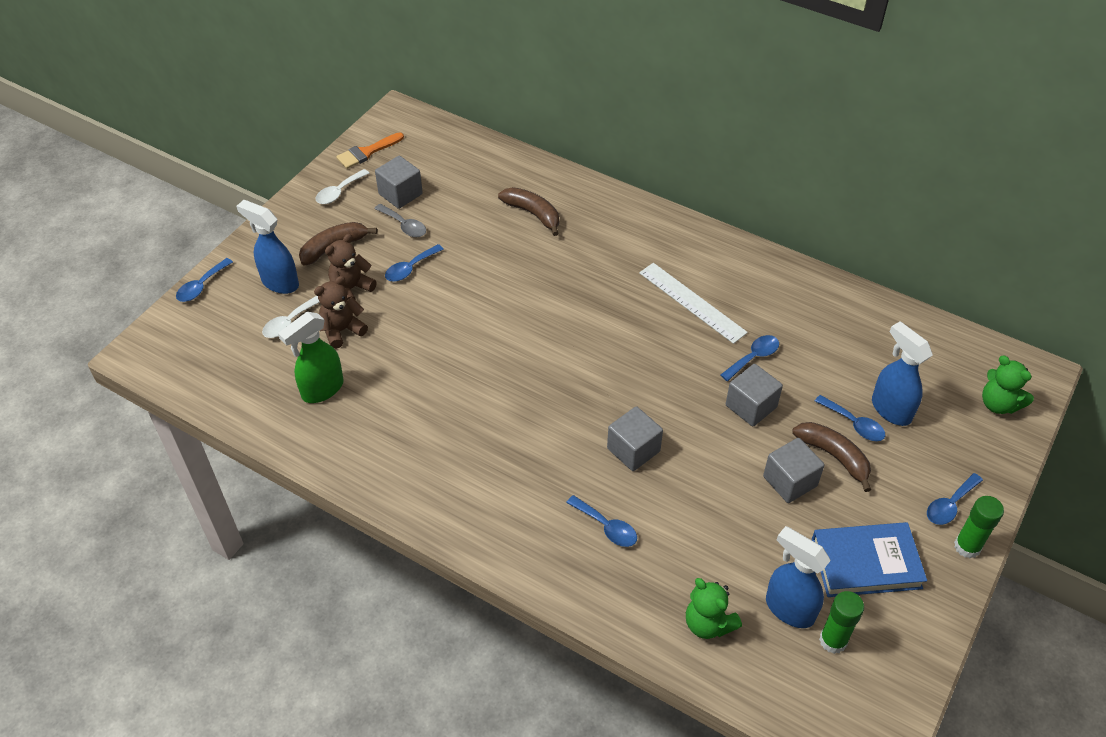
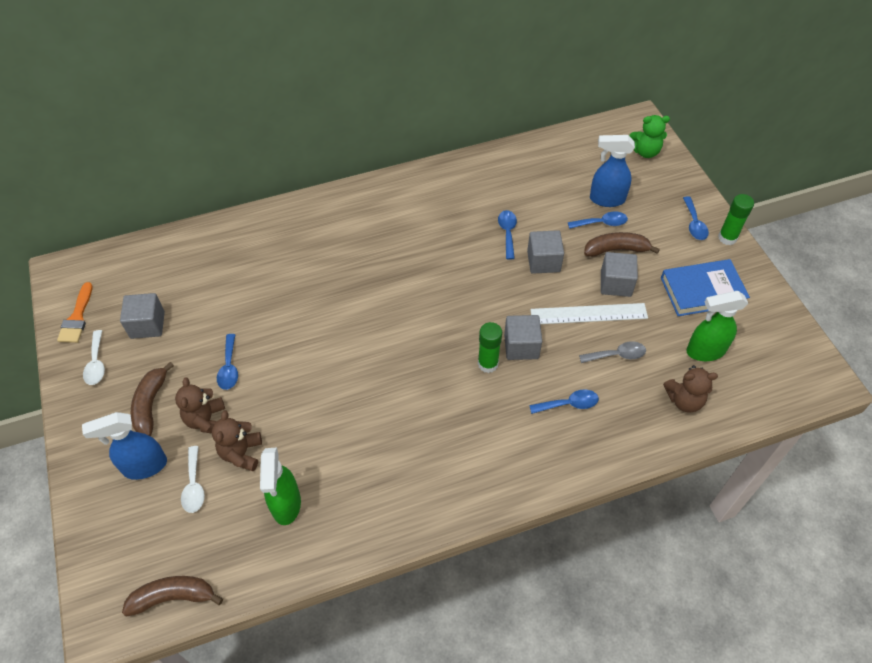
camera: 50 degrees left, 5 degrees up
(201, 286) = (82, 529): blue spoon -> none
(404, 226) = (182, 343): grey spoon -> grey spoon (617, 355)
(533, 214) = (262, 259): brown banana -> brown banana (173, 597)
(692, 302) = (433, 230): white ruler -> white ruler (588, 314)
(708, 623) = (684, 400): green teddy bear -> brown teddy bear
(789, 609) = (705, 351): blue spray bottle -> green spray bottle
(833, 640) = (742, 346): green glue stick -> green glue stick (488, 364)
(866, 563) = (702, 291): blue book -> blue book turned 45 degrees clockwise

